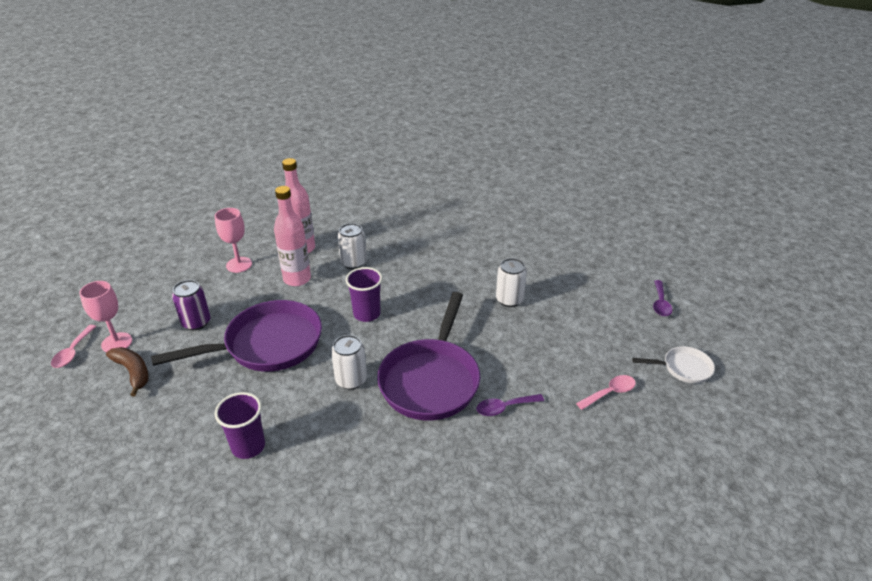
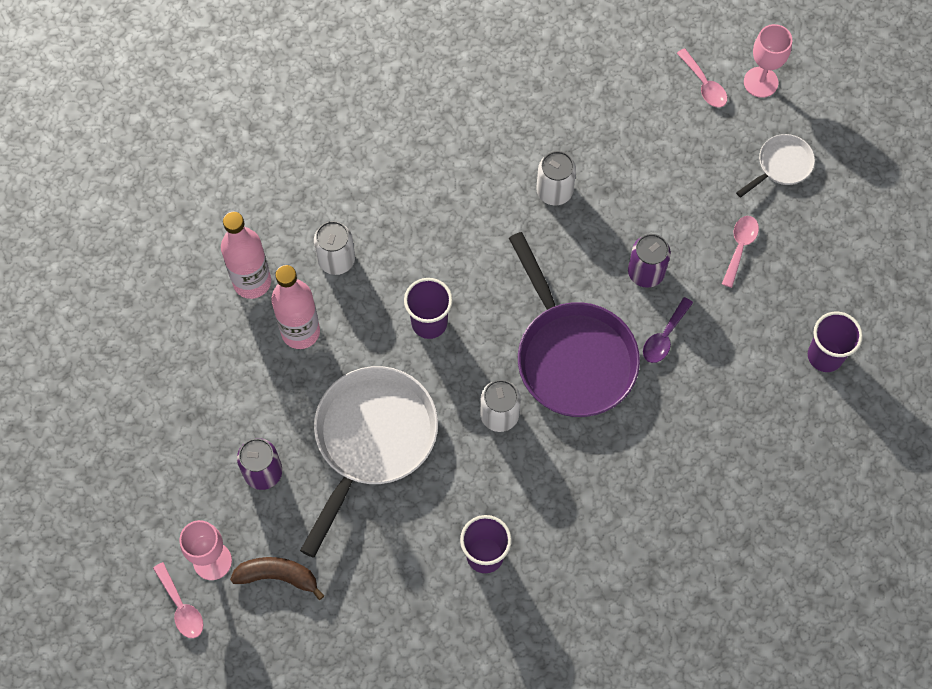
camera: 40 degrees left, 30 degrees up
(239, 265) = (208, 362): pink goblet -> pink goblet (760, 82)
(267, 345) = (371, 440): purple pan -> white pan
(527, 367) = (646, 272): none -> purple can
(621, 497) = (825, 356): none -> purple cup
(660, 303) = (704, 84): purple spoon -> pink spoon

